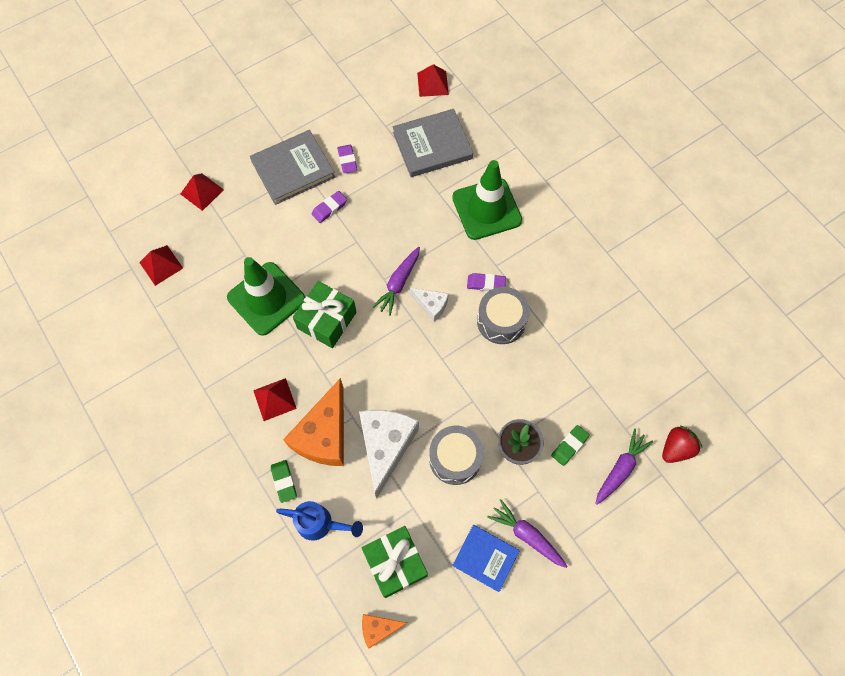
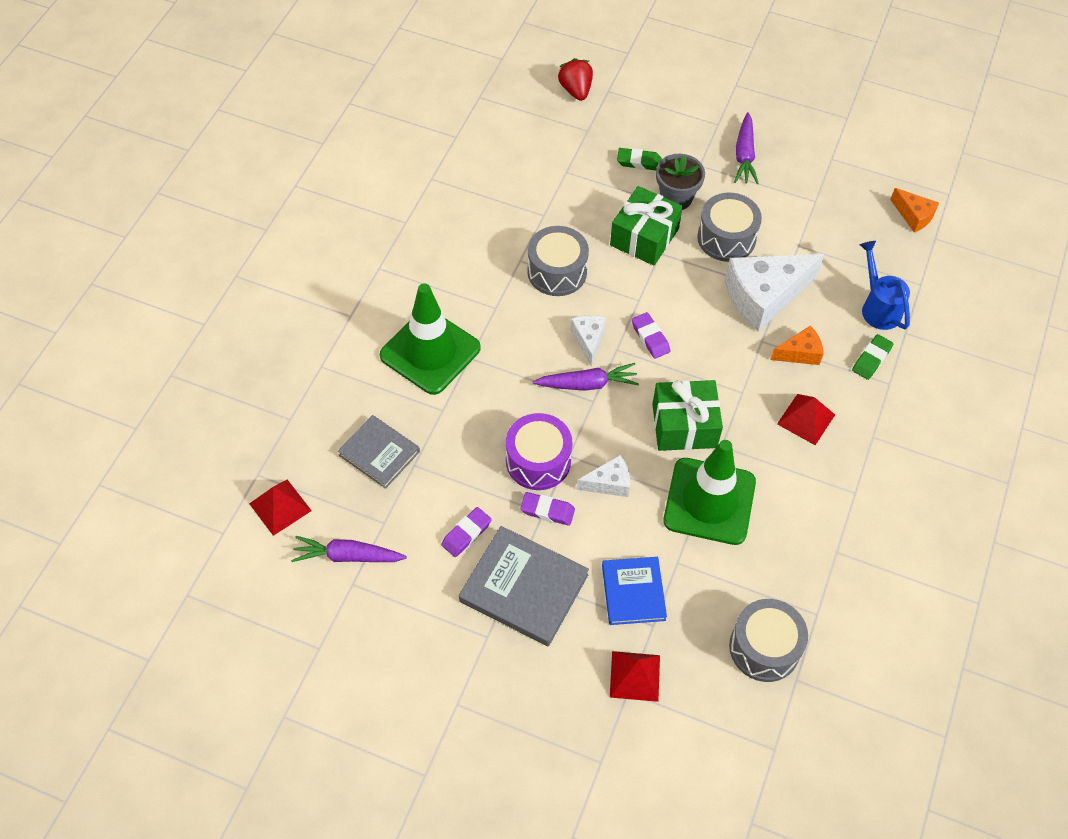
camera: 125 degrees left, 10 degrees down
(161, 265) = (764, 648): red pyramid -> grey drum
(321, 251) = (609, 483): none -> white cheese
(324, 435) = (800, 353): orange cheese -> orange cheese, size x0.51
(365, 223) = (538, 461): none -> purple drum
(395, 563) = (854, 233): green gift -> green gift (644, 237)
(432, 145) = (379, 453): grey book -> grey book, size x0.65
(485, 558) = (789, 174): blue book -> blue book (633, 592)
(486, 284) = (524, 306): purple eraser -> purple eraser (650, 338)
(620, 469) = (628, 119): purple carrot -> purple carrot (347, 556)
(676, 448) = (575, 90): red strawberry -> red strawberry turned 60 degrees clockwise

